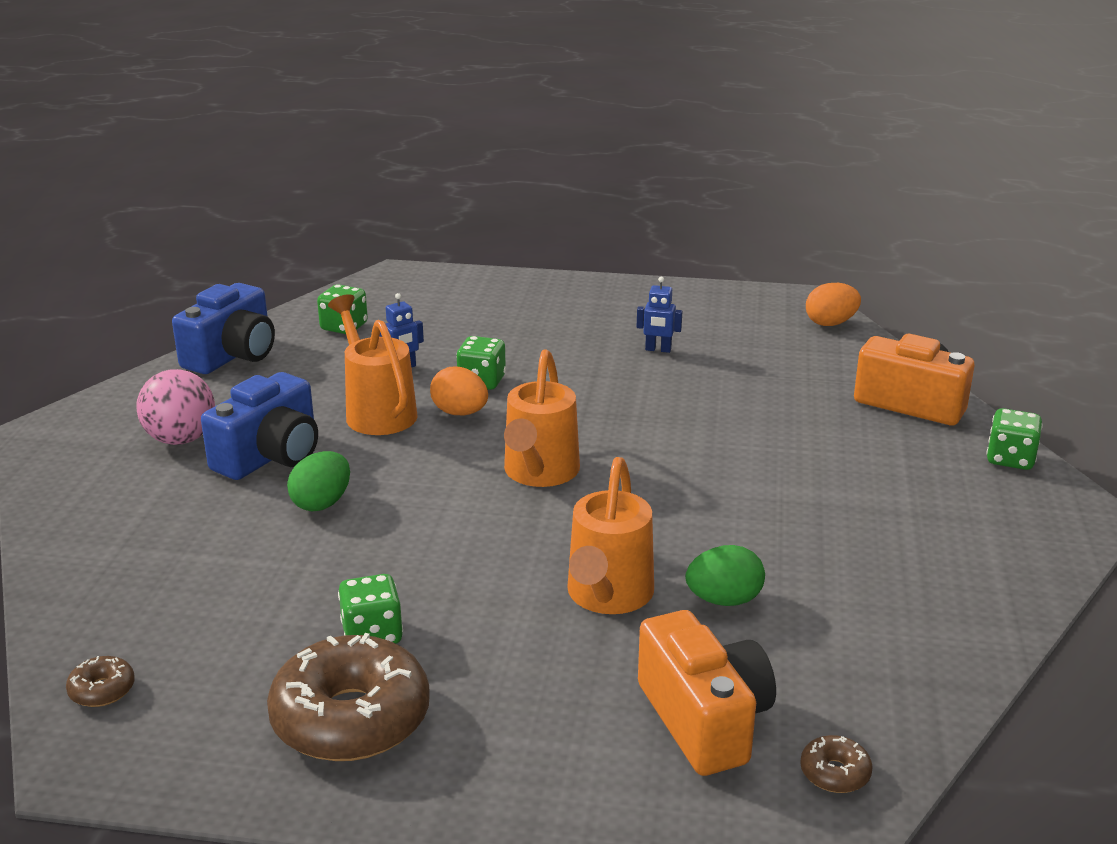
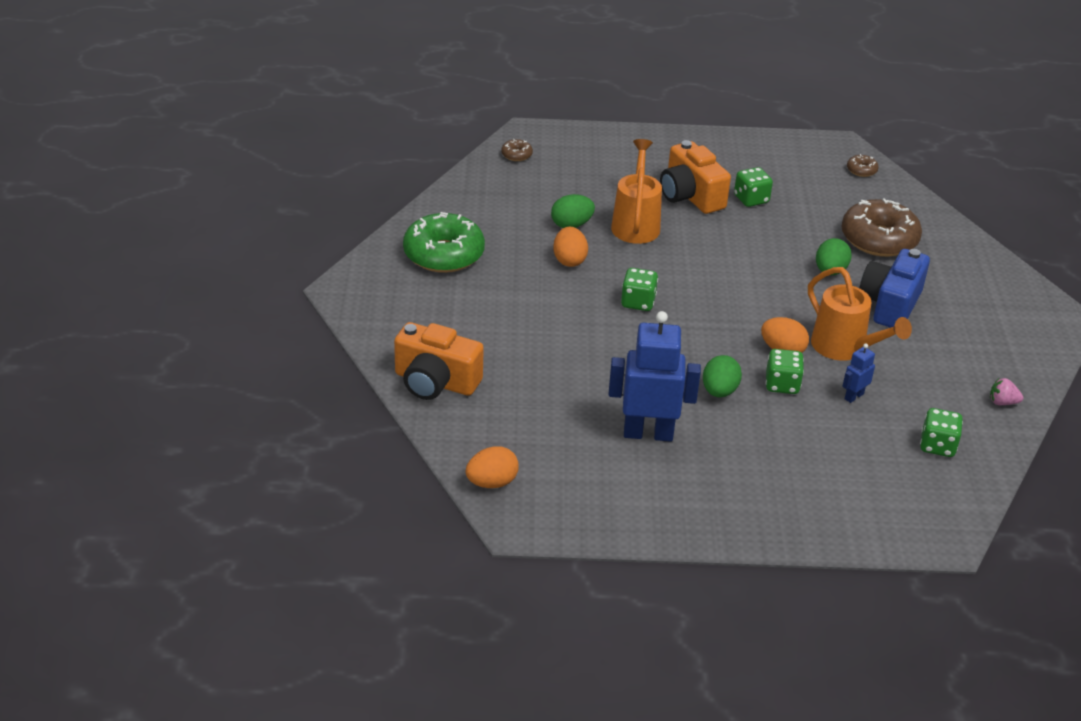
camera: 170 degrees right, 10 degrees up
(181, 439) = (962, 315): pink ball -> none
(232, 355) = (1002, 402): blue camera -> pink strawberry
(351, 718) = (738, 165): brown donut -> brown donut (879, 239)
(539, 473) = (703, 300): orange watering can -> none
(561, 379) = (719, 391): none -> green egg
(658, 350) = (648, 433): blue robot -> blue robot, size x2.18
(704, 720) = (576, 171): orange camera -> orange camera (690, 196)
(732, 540) = (569, 260): none -> orange egg
(943, 559) = (444, 254): none -> green donut
(1010, 459) = (376, 331): green dice -> green dice (638, 302)

